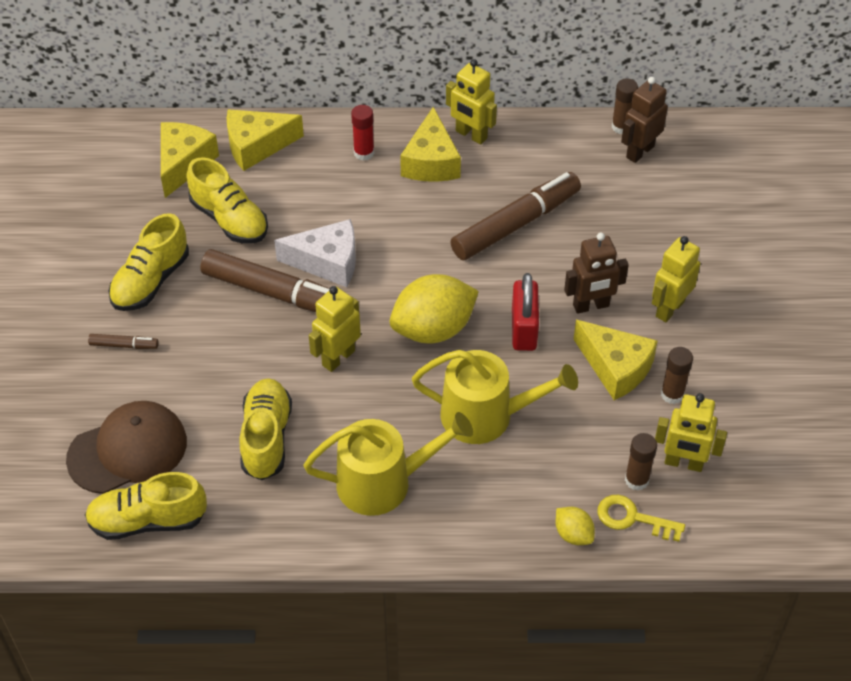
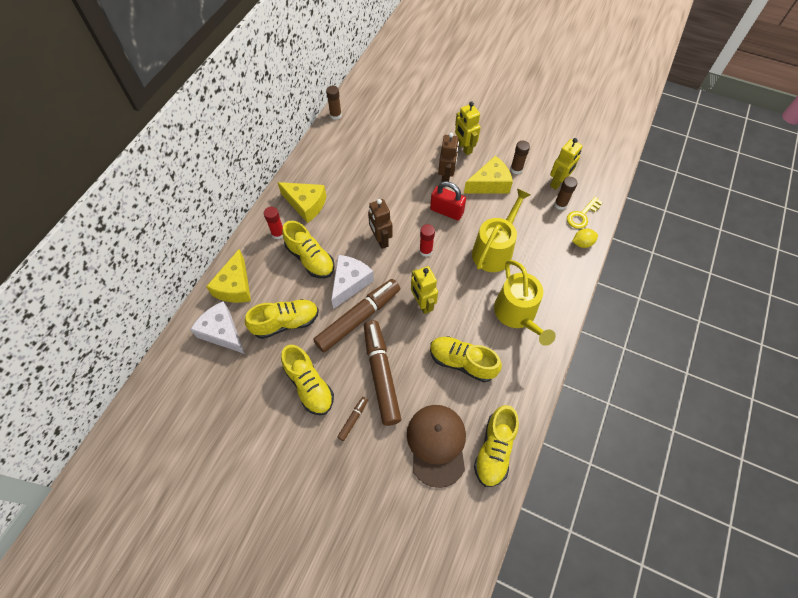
camera: 65 degrees left, 10 degrees up
(183, 163) = (222, 332): yellow cheese -> white cheese
(343, 204) = (310, 259): none -> yellow shoe
(383, 482) = (517, 314): yellow watering can -> yellow watering can turned 150 degrees clockwise
(433, 329) = (426, 251): yellow lemon -> red glue stick
(471, 135) = (298, 179): yellow robot -> none
(516, 224) = (374, 185): brown marker -> brown marker (381, 374)
(639, 151) = (357, 115): brown robot -> brown robot (381, 240)

